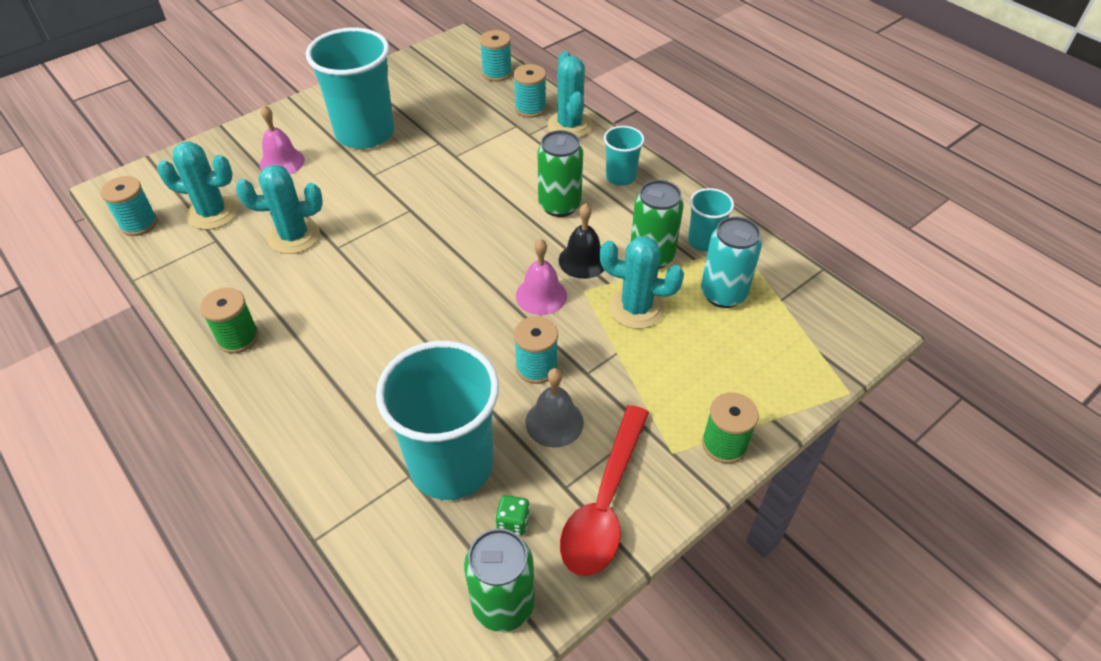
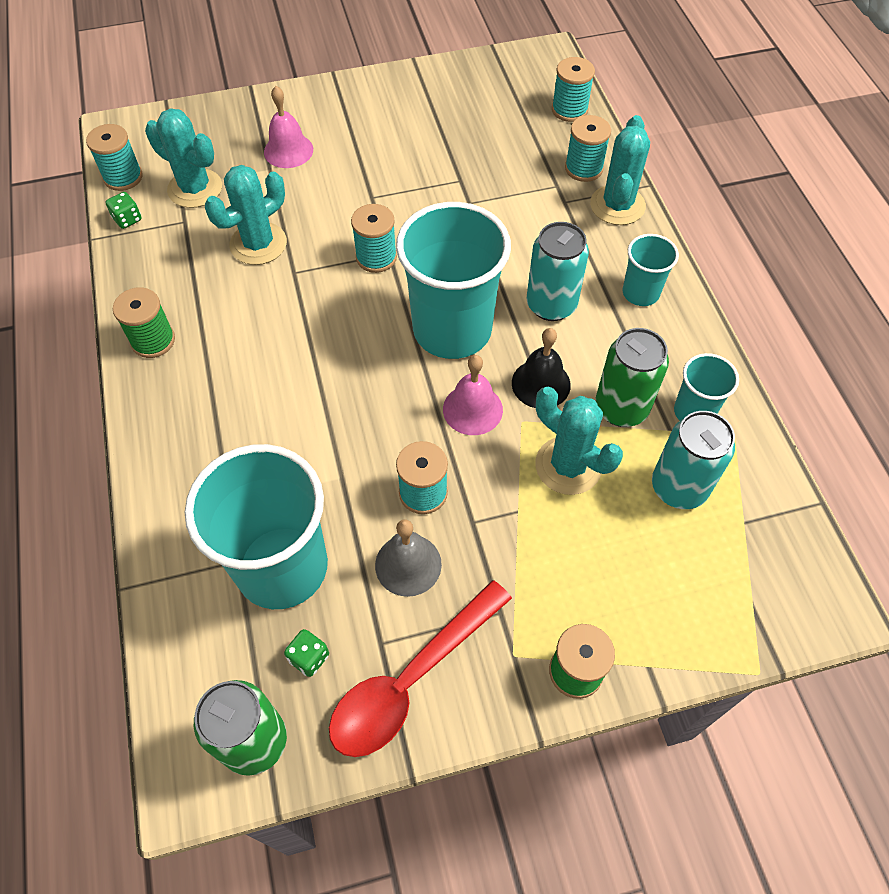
camera: 25 degrees right, 10 degrees up
(161, 254) = (127, 219): none -> green dice
(294, 236) = (258, 244): turquoise cactus -> turquoise cactus turned 60 degrees counterclockwise
(365, 133) = (388, 142): turquoise cup -> turquoise cup (452, 329)
(401, 215) = (376, 257): none -> turquoise spool
(559, 205) = (551, 305): green can -> turquoise can

